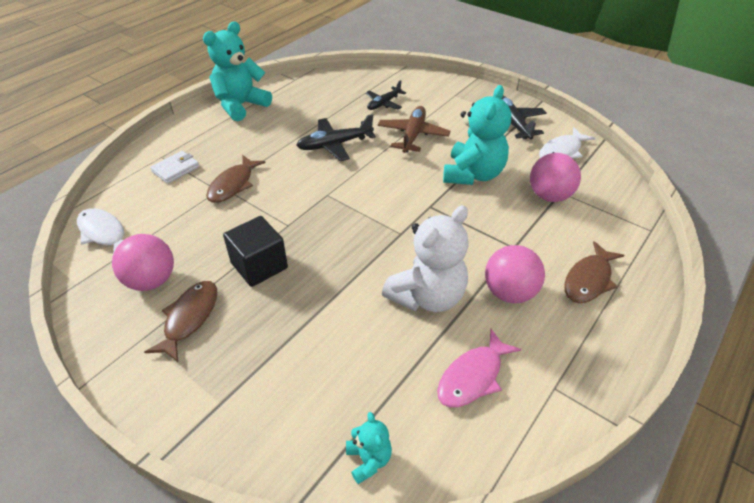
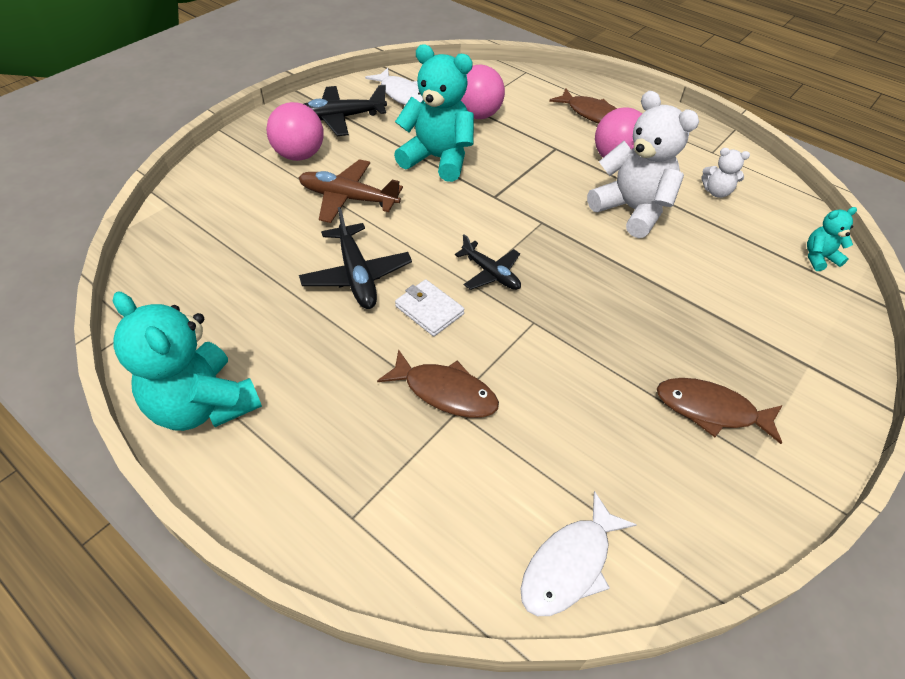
camera: 90 degrees left, 5 degrees up
(151, 281) = (659, 467): pink ball -> pink ball (299, 155)
(175, 169) = (395, 484): white wallet -> white wallet (429, 310)
(259, 266) = (611, 347): black cube -> none
(384, 103) = (258, 220): black plane -> black plane (491, 273)
(473, 376) = (716, 192): pink fish -> white teddy bear

